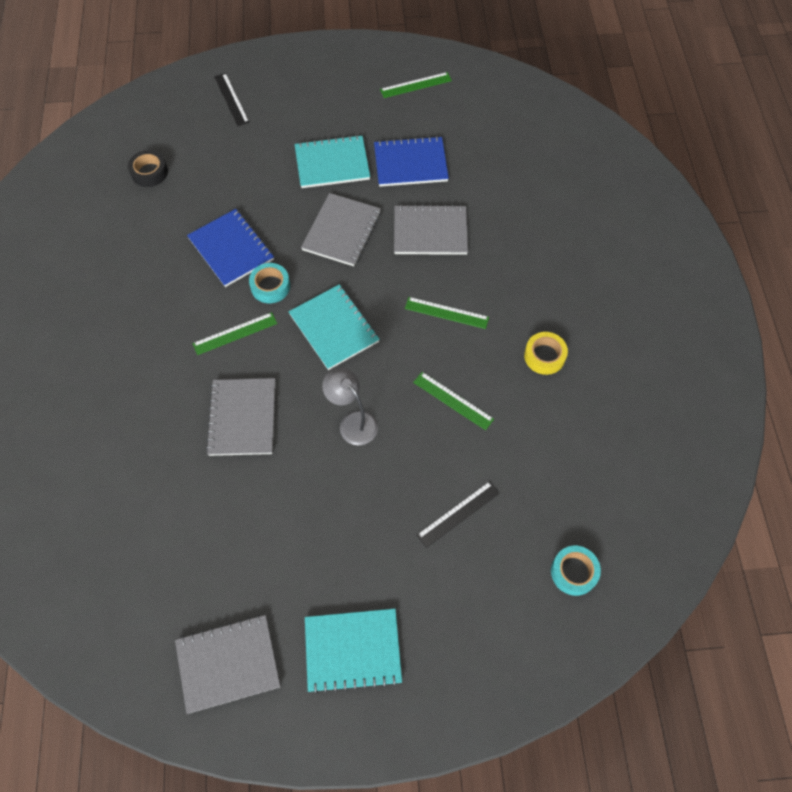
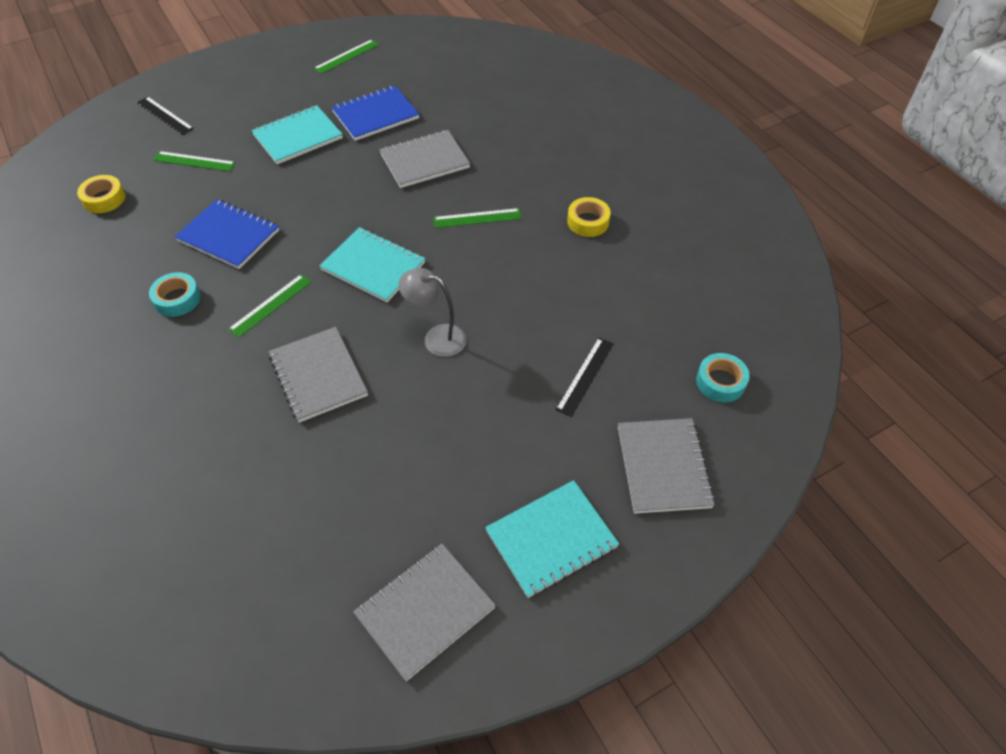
camera: 25 degrees left, 10 degrees down
(149, 172) = (104, 199): black tape -> yellow tape
(270, 286) = (288, 253): turquoise tape -> turquoise tape (177, 299)
(341, 231) = (337, 186): grey notebook -> grey notebook (663, 466)
(453, 400) = (524, 285): green ruler -> green ruler (194, 161)

